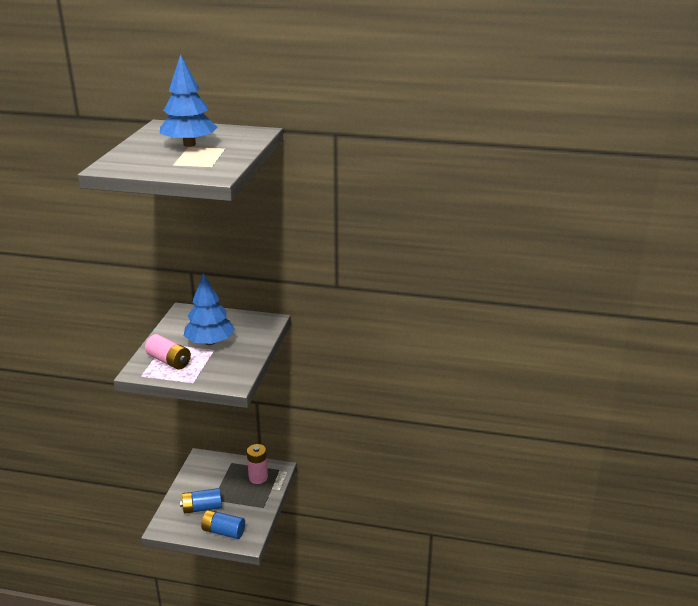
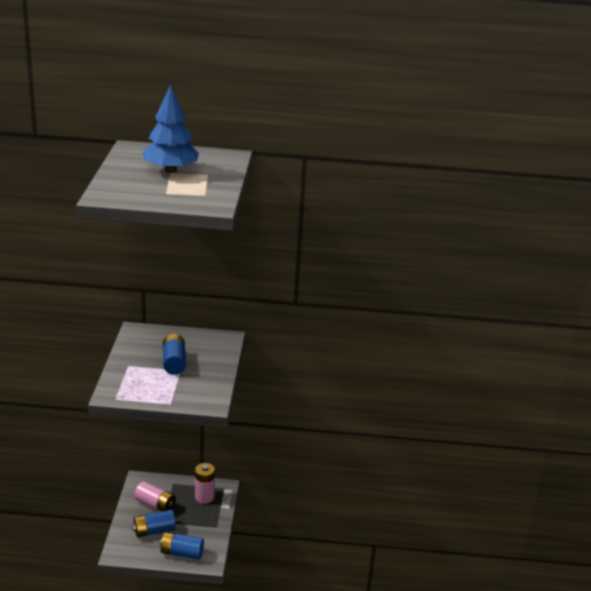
camera: 10 degrees left, 0 degrees up
(169, 361) = (139, 383): pink battery -> pink battery (155, 504)
(210, 342) = (174, 362): blue tree -> blue battery

